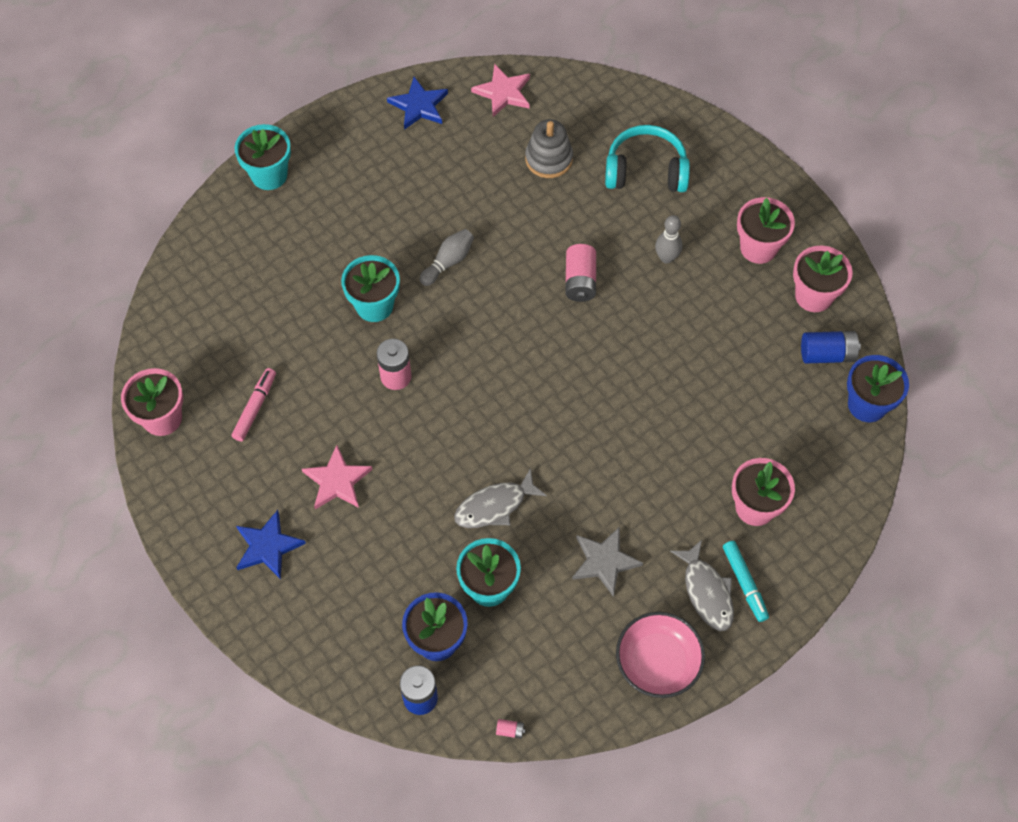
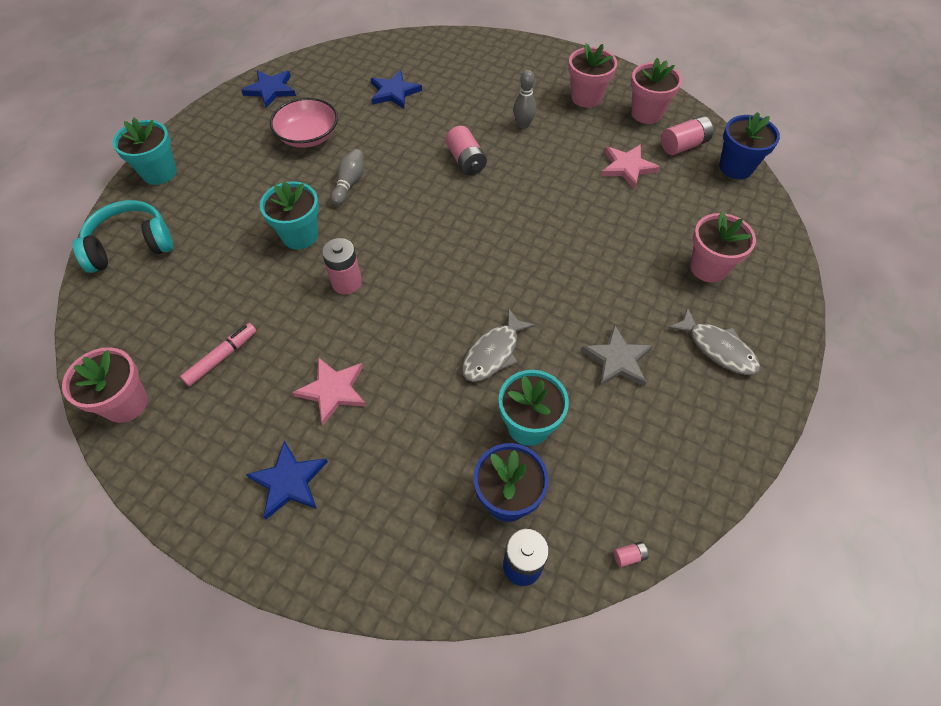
camera: 25 degrees left, 5 degrees down
(255, 408) = (221, 358): pink marker -> pink marker turned 45 degrees clockwise
(503, 92) = (335, 63): pink star -> pink star (627, 167)
(548, 159) = (394, 92): grey stacking toy -> blue star
(646, 171) = (473, 77): turquoise headphones -> turquoise headphones (131, 245)
(658, 662) = (719, 426): pink bowl -> pink bowl (308, 136)
(744, 583) = (742, 328): turquoise marker -> none
(827, 354) = (683, 145): blue battery -> pink battery

